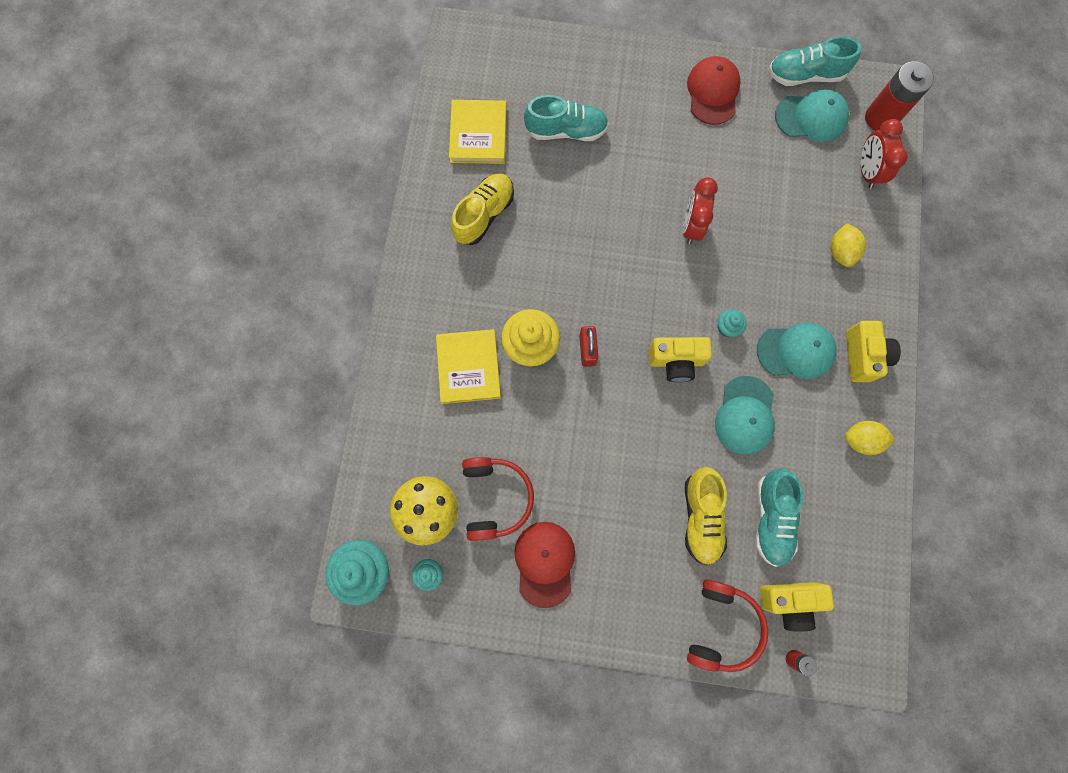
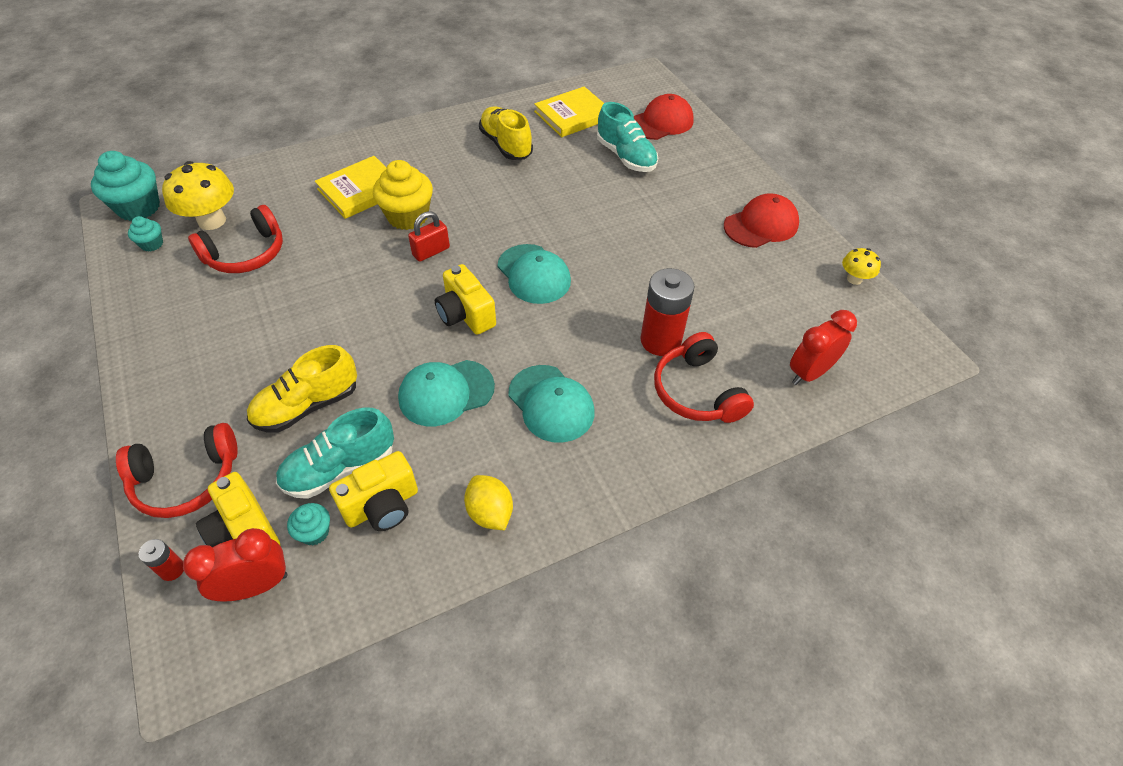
camera: 55 degrees right, 25 degrees down
(484, 215) = (506, 145): yellow shoe -> yellow shoe turned 120 degrees counterclockwise
(544, 563) = (196, 311): red cap -> red cap (661, 122)
(691, 226) = (614, 267): red clock -> red clock (256, 585)
(727, 327) = (532, 337): turquoise cupcake -> turquoise cupcake (314, 532)
(805, 75) = (854, 279): turquoise shoe -> yellow mushroom
(811, 117) = (817, 302): turquoise cap -> turquoise cap (534, 274)
(840, 252) = (697, 391): yellow lemon -> red headphones
(863, 356) = (594, 467): yellow camera -> yellow camera (382, 506)
(880, 118) = (880, 357): red battery -> red battery (660, 340)

